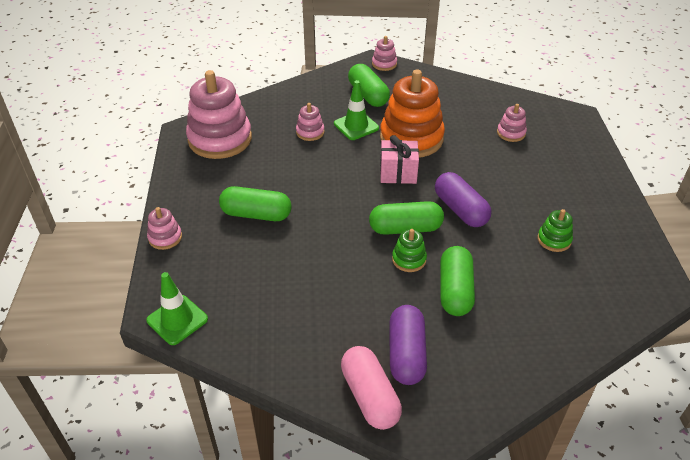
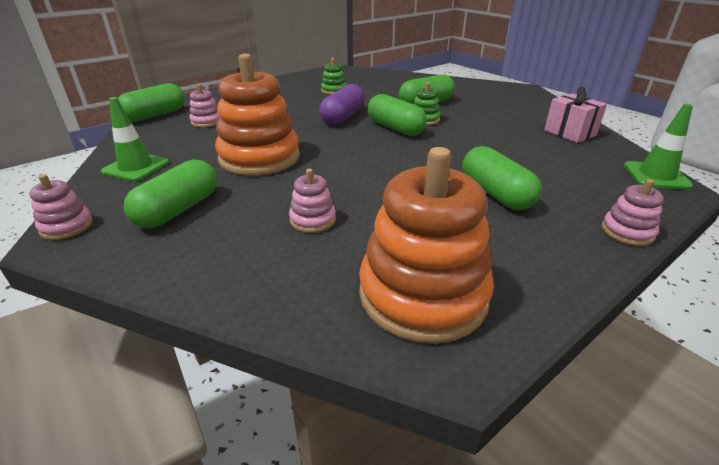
camera: 125 degrees left, 10 degrees down
(220, 139) = (423, 295): pink stacking toy -> orange stacking toy
(356, 126) = (265, 194): green traffic cone -> green traffic cone (136, 167)
(370, 396) = (541, 104): pink capsule -> none
(398, 173) = (328, 148): pink gift -> pink gift (569, 133)
(406, 354) = (497, 103): purple capsule -> none
(549, 112) = (155, 115): none -> green capsule

